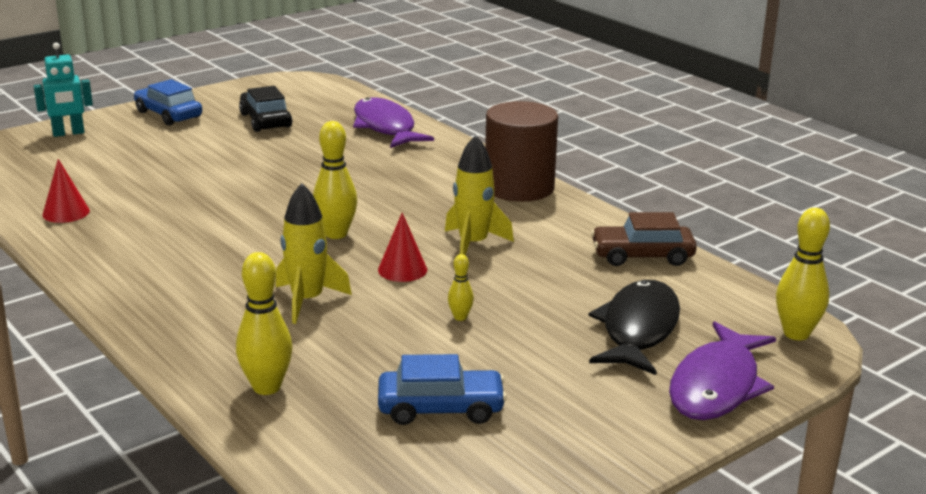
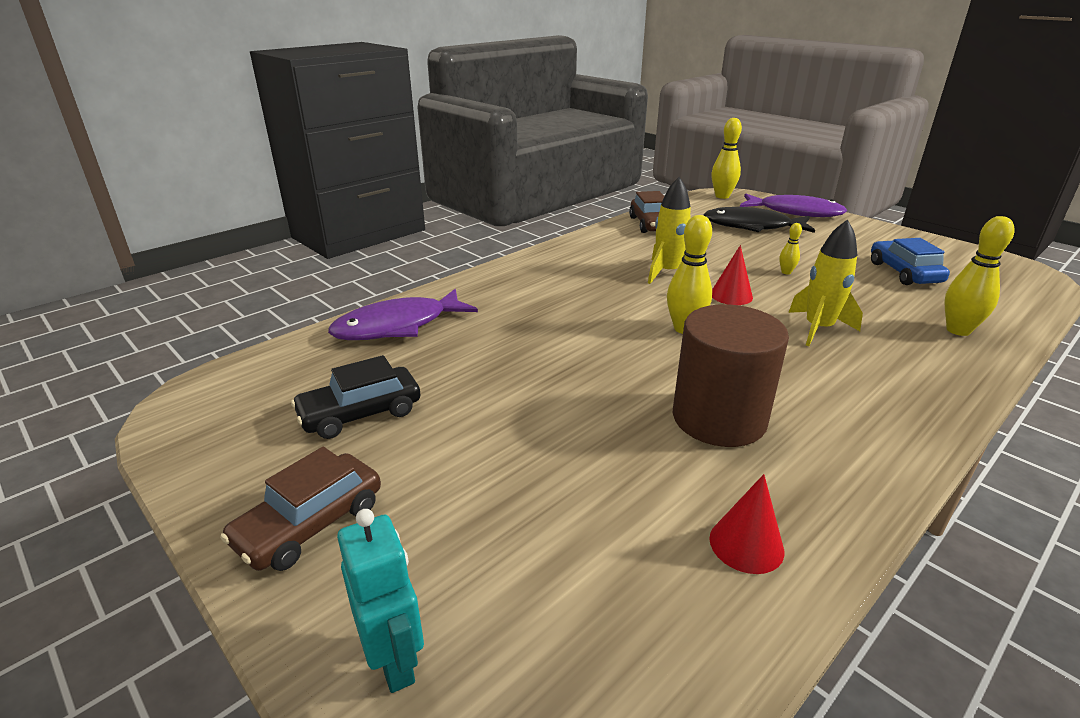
camera: 95 degrees left, 5 degrees up
(168, 115) = (310, 524): blue car -> brown car
(519, 188) = (549, 260): brown cylinder -> brown cylinder (719, 418)

